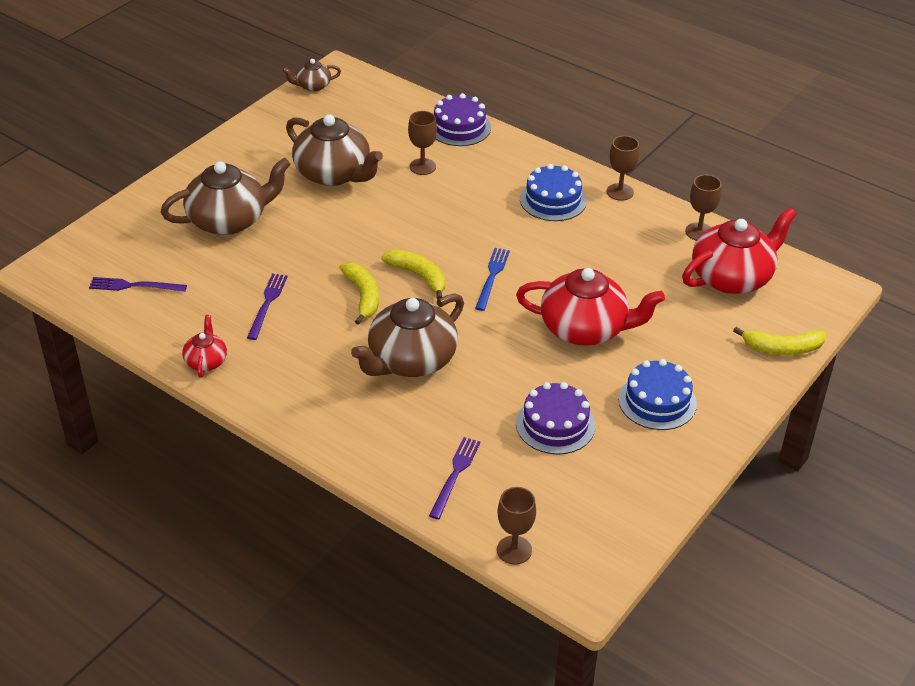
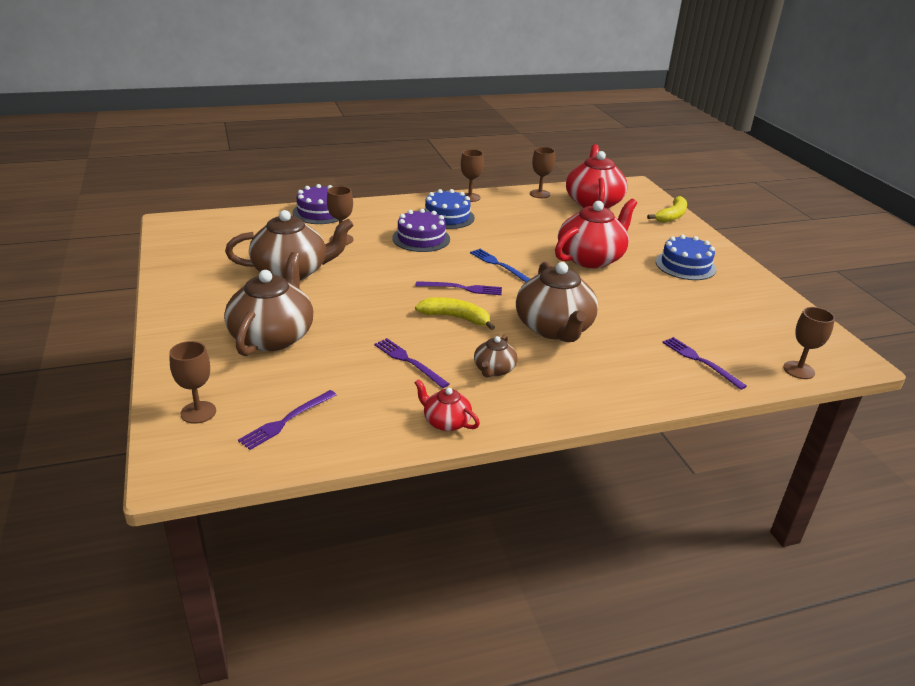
camera: 55 degrees left, 10 degrees down
(106, 243) = (198, 412): none -> brown goblet
(313, 86) = (169, 238): brown teapot -> brown teapot (494, 370)
(419, 276) = (462, 288): yellow banana -> purple fork
(555, 424) = (678, 305): purple cake -> purple cake (421, 238)

